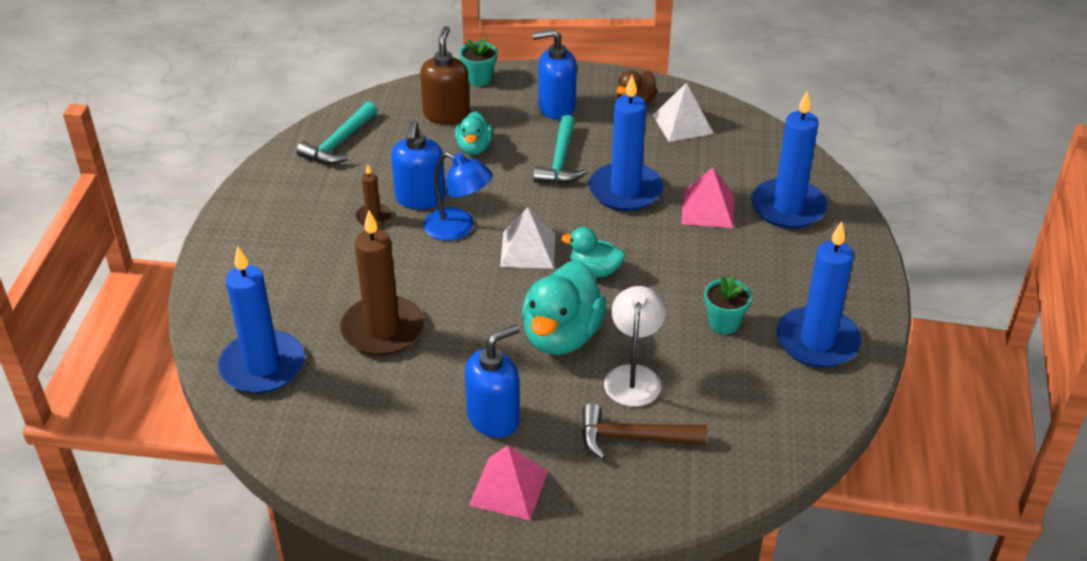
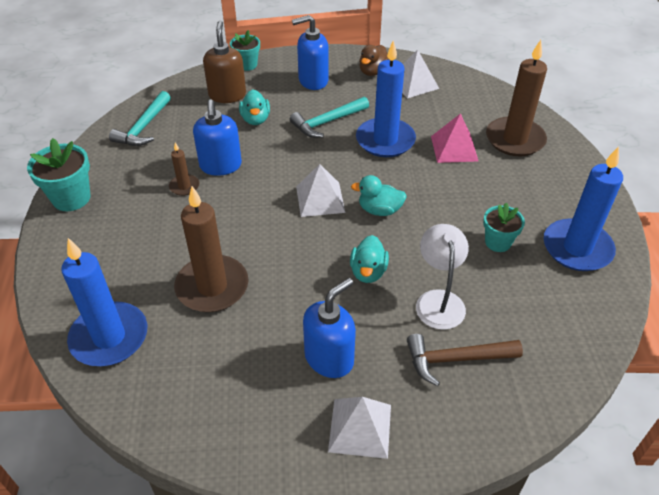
camera: 10 degrees left, 5 degrees up
(243, 215) = (71, 198): none -> turquoise flower pot
(458, 228) = (258, 188): blue lamp -> none
(508, 488) = (360, 427): pink pyramid -> white pyramid
(560, 161) = (327, 122): turquoise hammer -> turquoise hammer turned 60 degrees clockwise
(561, 336) = (368, 272): turquoise duck -> turquoise duck, size x0.56
(788, 207) = (515, 139): blue candle -> brown candle

